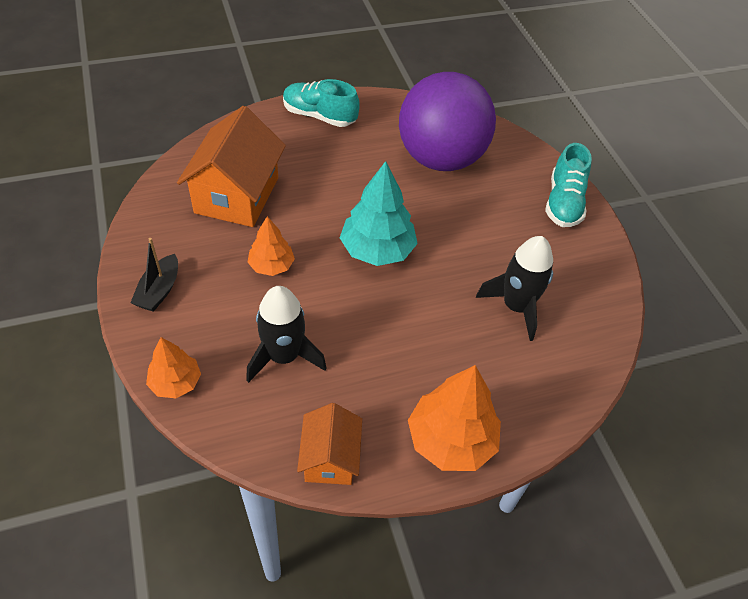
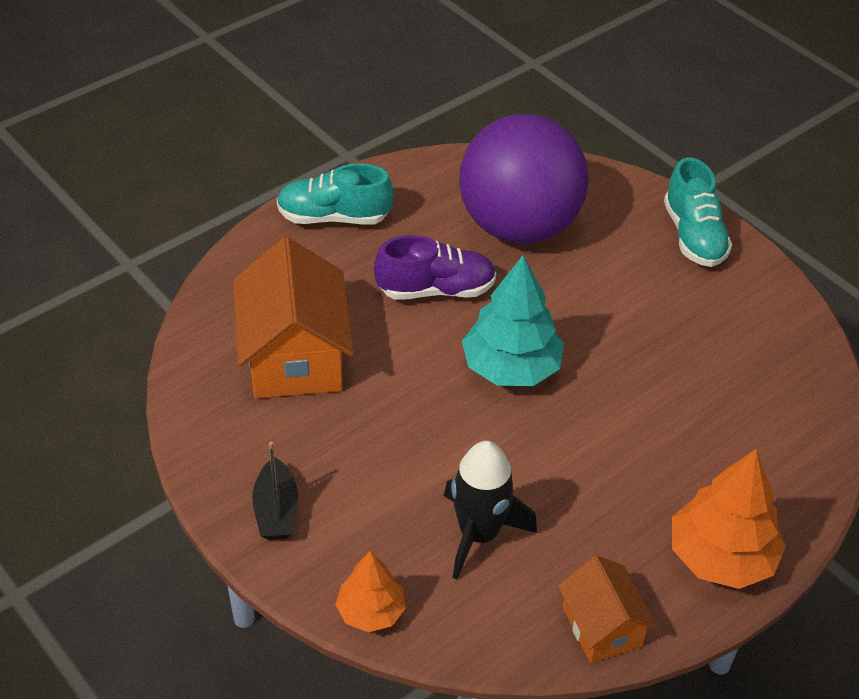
camera: 20 degrees left, 5 degrees down
(271, 265) = (395, 431): orange tree -> none
(357, 182) = (436, 290): none -> purple shoe
(516, 307) = (708, 380): black rocket -> none

